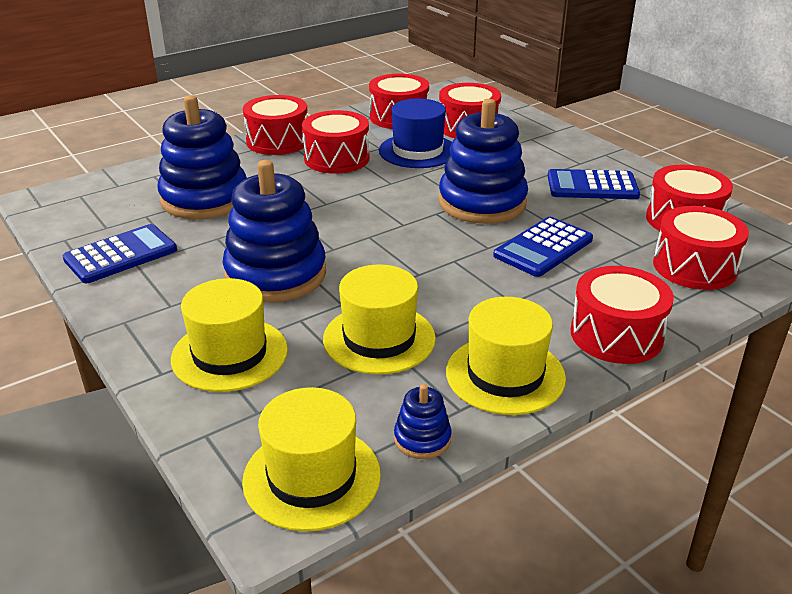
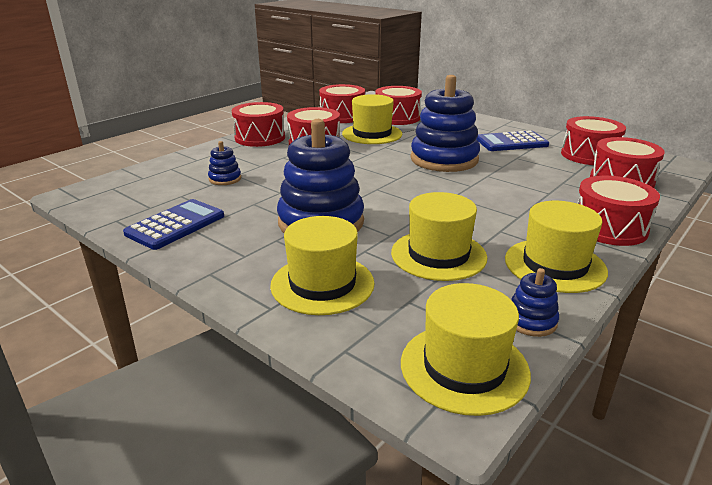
camera: 15 degrees left, 5 degrees down
(205, 199) = (225, 179): blue stacking toy -> blue stacking toy, size x0.44
(417, 151) = (372, 134): blue hat -> yellow hat
(543, 248) = (510, 181): blue calculator -> none

